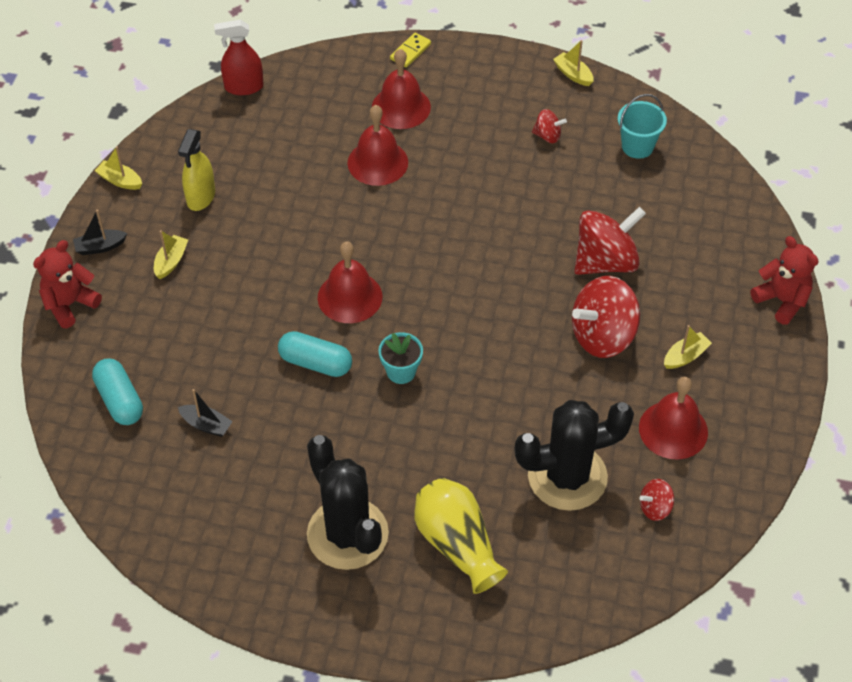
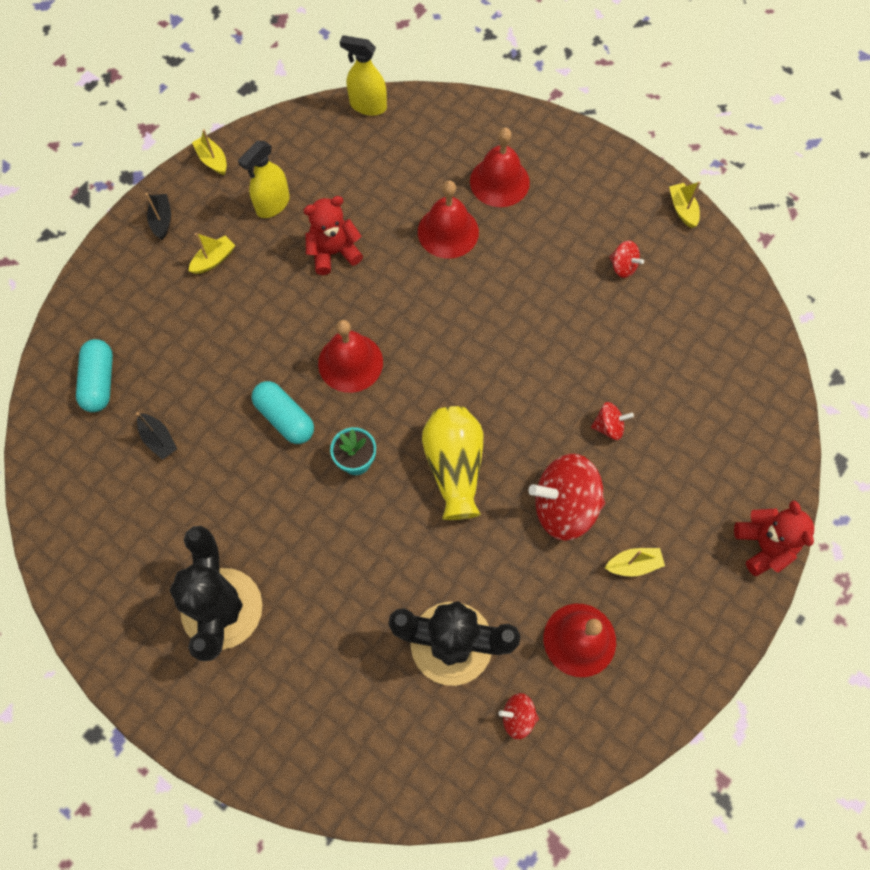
camera: 25 degrees right, 15 degrees up
(70, 304) = (108, 267): red teddy bear -> red teddy bear (334, 252)
(100, 247) = (162, 220): black boat -> black boat turned 75 degrees clockwise
(244, 87) = (368, 106): red spray bottle -> yellow spray bottle
(410, 52) = (538, 126): yellow domino -> none
(457, 544) = (313, 666): yellow vase -> yellow vase (454, 467)
(605, 262) = (608, 426): red spinning top -> red spinning top, size x0.48
(637, 146) = (705, 313): turquoise bucket -> none

